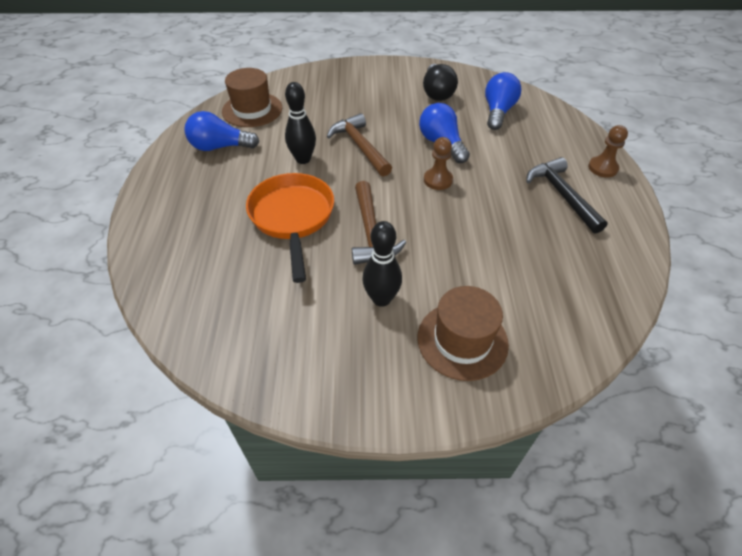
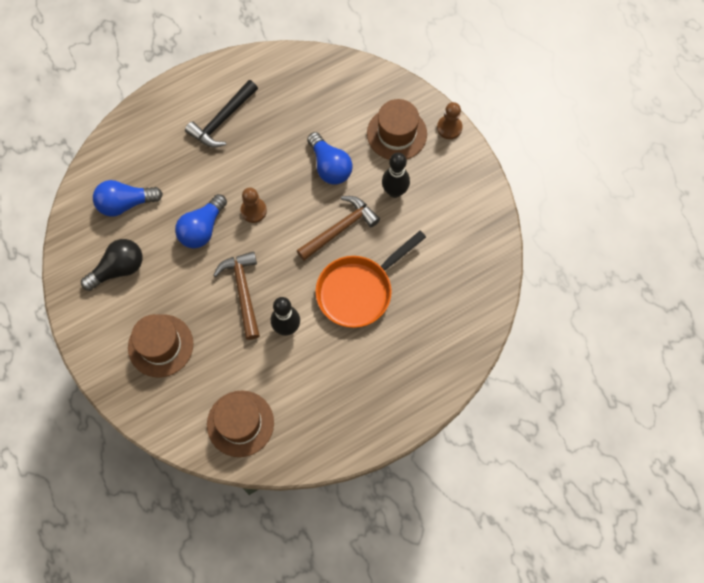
camera: 120 degrees left, 20 degrees up
(220, 147) = (311, 410): blue light bulb -> blue light bulb (330, 166)
(353, 93) = (160, 345): none -> brown hat
(360, 146) = (243, 291): brown hammer -> brown hammer turned 135 degrees clockwise
(602, 168) = (170, 102): brown pawn -> brown pawn (449, 128)

